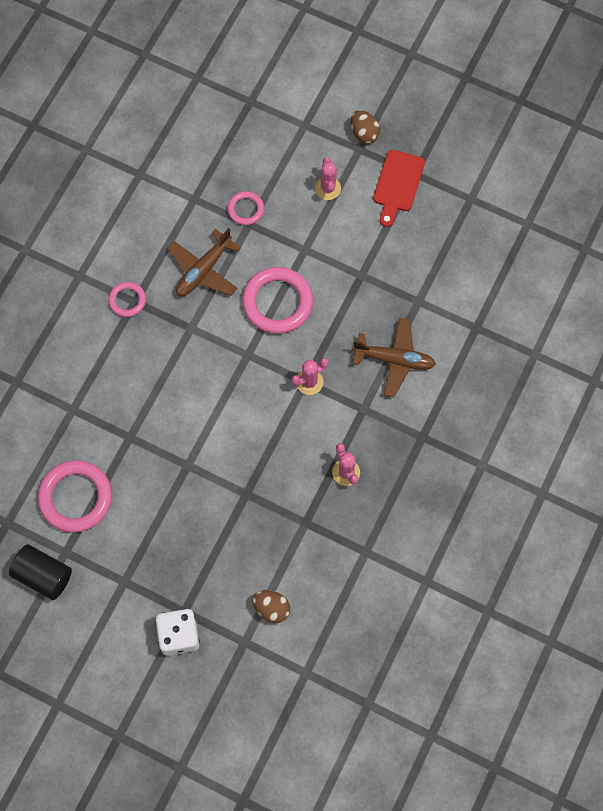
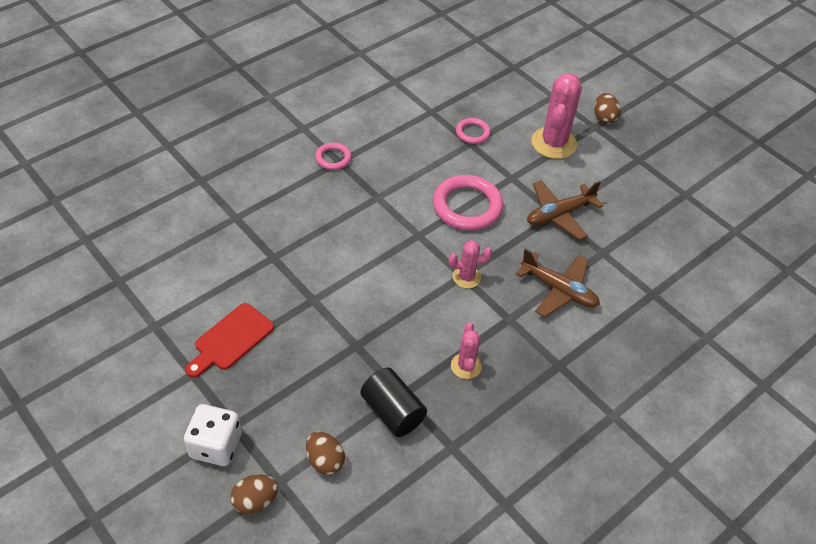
camera: 20 degrees right, 20 degrees down
(43, 575) = (121, 337): black cylinder -> black cylinder (392, 412)
(75, 497) = (193, 285): pink ring -> none
(203, 270) = (412, 161): brown plane -> brown plane (559, 214)
(235, 666) = (255, 501): none -> brown egg
(328, 188) = (553, 143): pink cactus -> pink cactus, size x1.83
(397, 184) = (619, 161): red cutting board -> red cutting board (231, 339)

